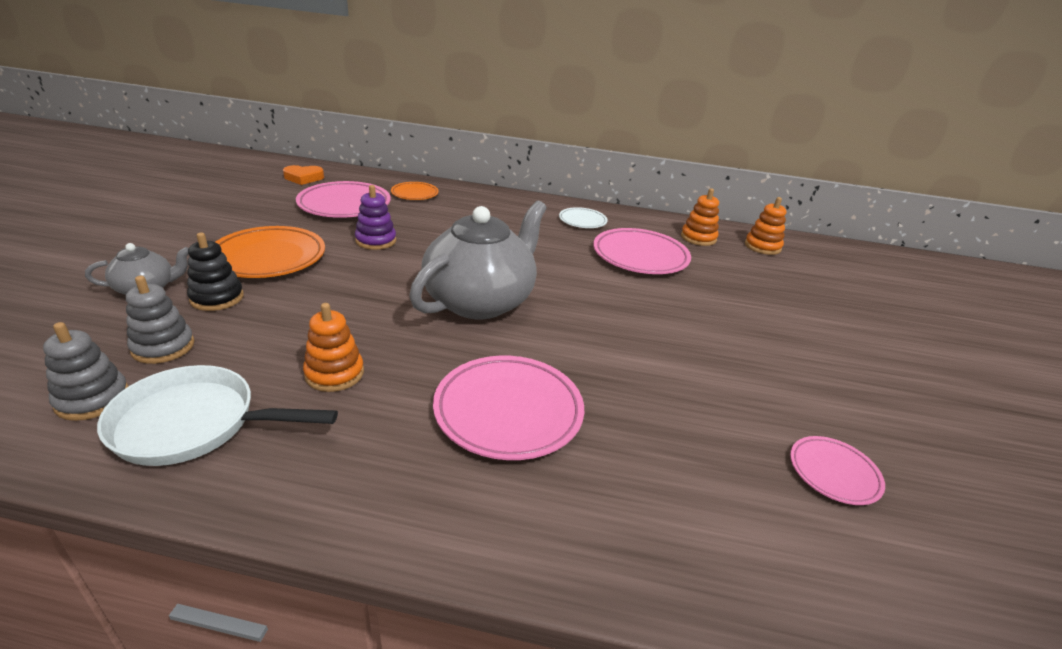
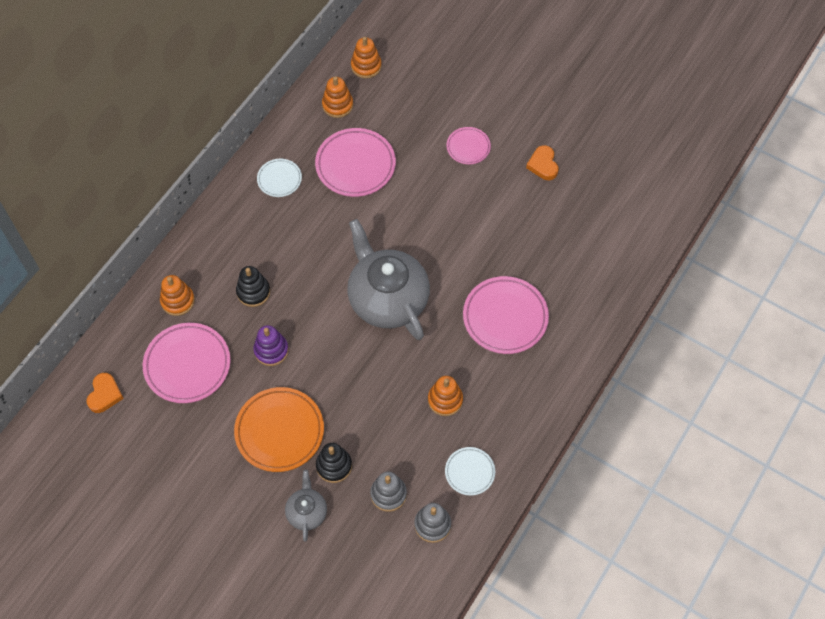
camera: 65 degrees left, 30 degrees up
(194, 424) = (469, 472): white pan -> white plate
(415, 194) = (177, 301): orange plate -> orange stacking toy
(443, 224) = (253, 292): none -> black stacking toy
(805, 403) = (543, 165): none -> orange heart
(833, 473) = (592, 187): pink plate -> pink plate (468, 147)

